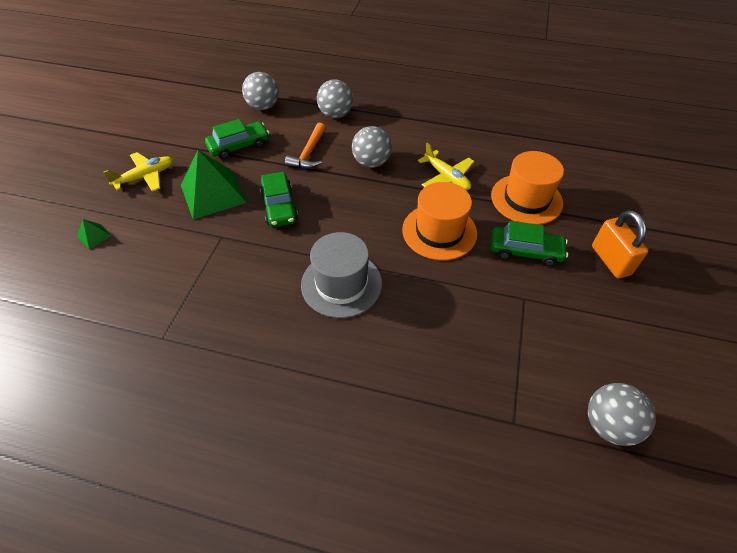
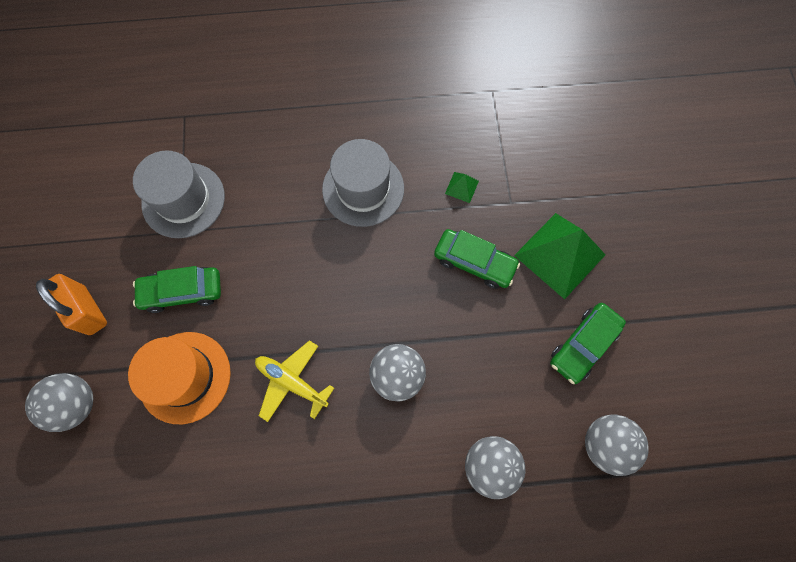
camera: 160 degrees right, 20 degrees up
(94, 236) = (636, 160): green pyramid -> green pyramid (461, 187)
(145, 177) = (654, 252): yellow plane -> none
(279, 206) = (474, 262): green car -> green car turned 150 degrees clockwise
(309, 153) = (486, 364): orange hammer -> none
(439, 231) = (282, 287): orange hat -> none
(520, 326) = (183, 200): none -> grey hat
(608, 424) = (109, 138): grey ball -> grey ball (77, 404)

